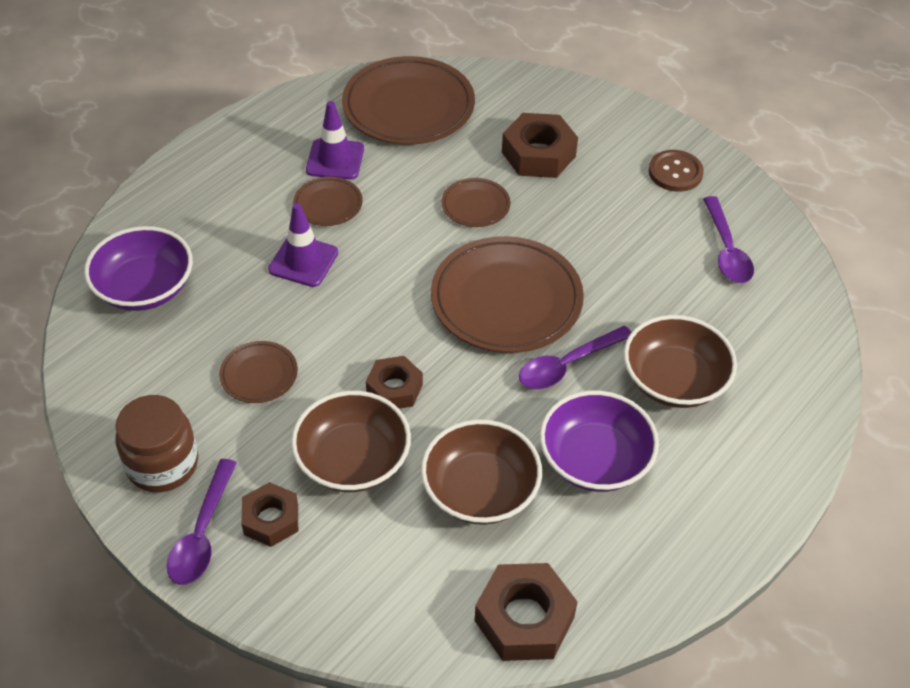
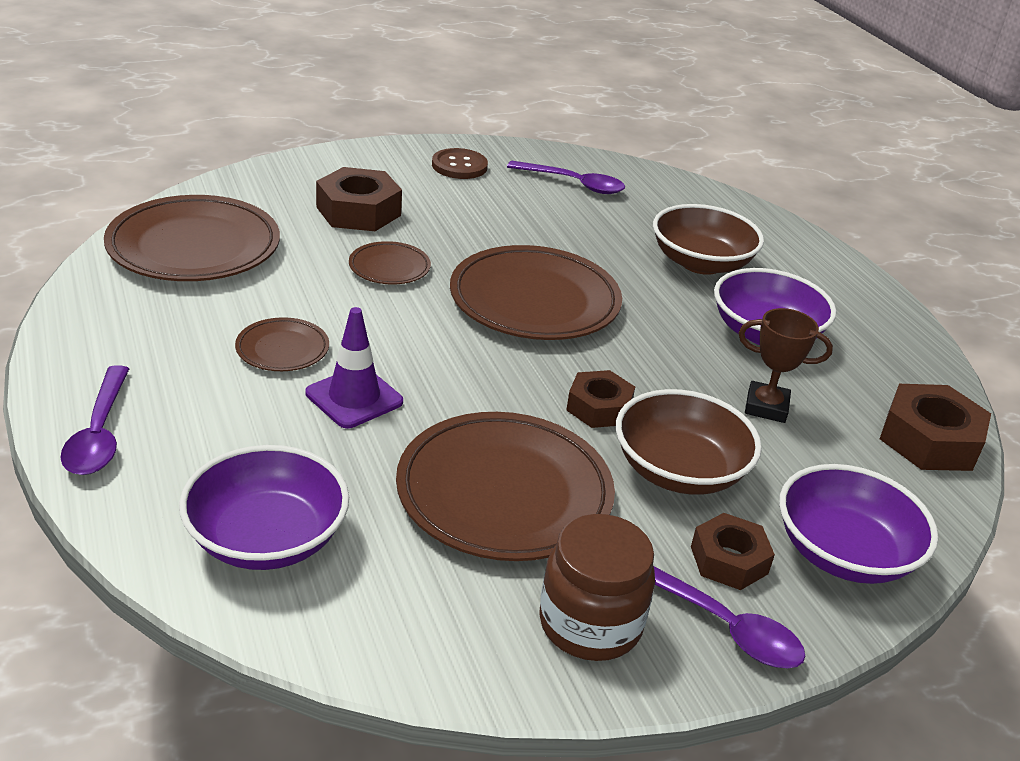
camera: 65 degrees left, 15 degrees down
(259, 375) = (504, 493): brown plate -> brown plate, size x2.06
(325, 588) = (844, 553): none -> purple bowl
(335, 159) = (215, 318): purple traffic cone -> none
(480, 490) = (766, 407): brown bowl -> brown trophy
(567, 365) = (644, 303): purple spoon -> purple spoon (99, 433)

